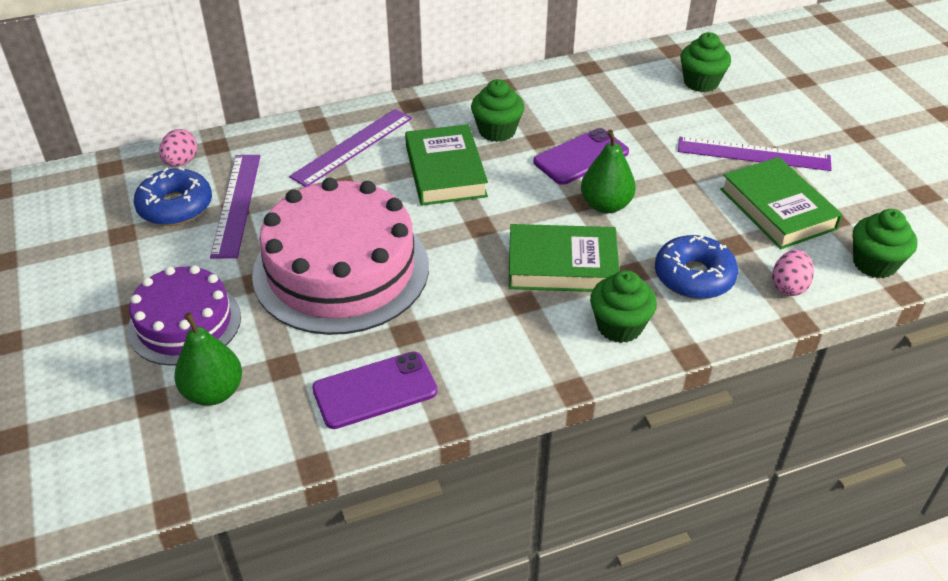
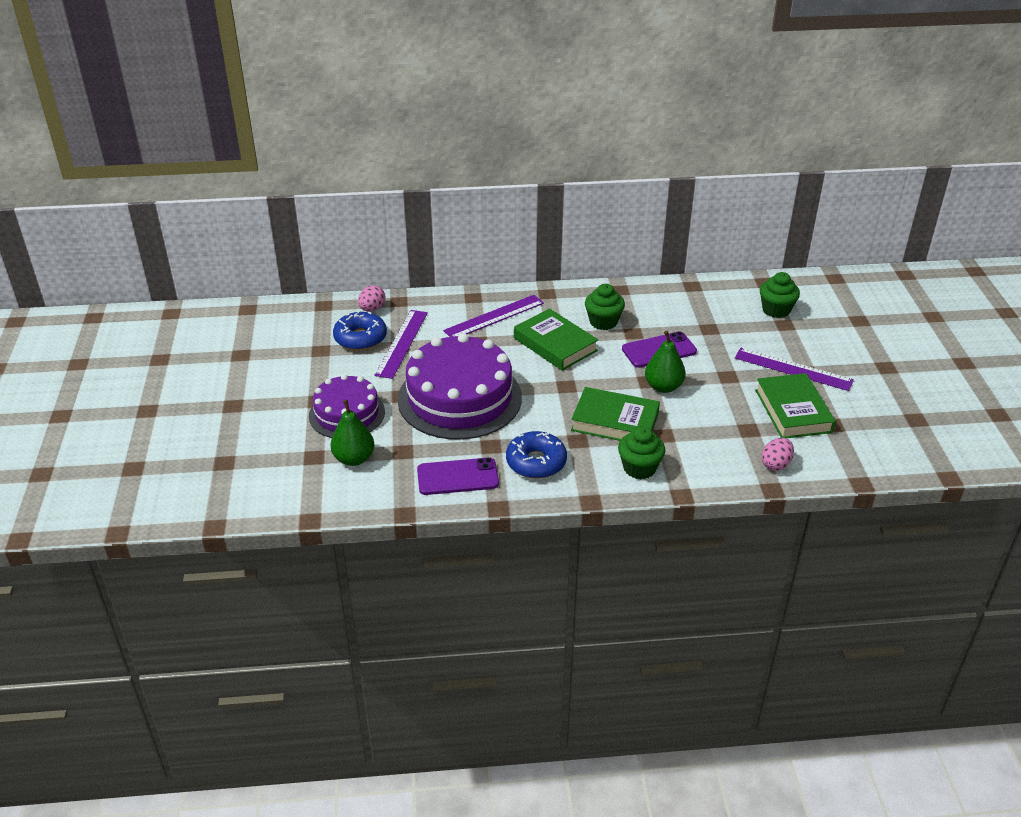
camera: 15 degrees right, 5 degrees down
(341, 269) = (459, 398): pink cake -> purple cake
(445, 171) = (555, 344): green book -> green book turned 45 degrees counterclockwise
(694, 276) = (707, 446): blue donut -> blue donut (536, 462)
(874, 263) = (849, 461): green cupcake -> none

